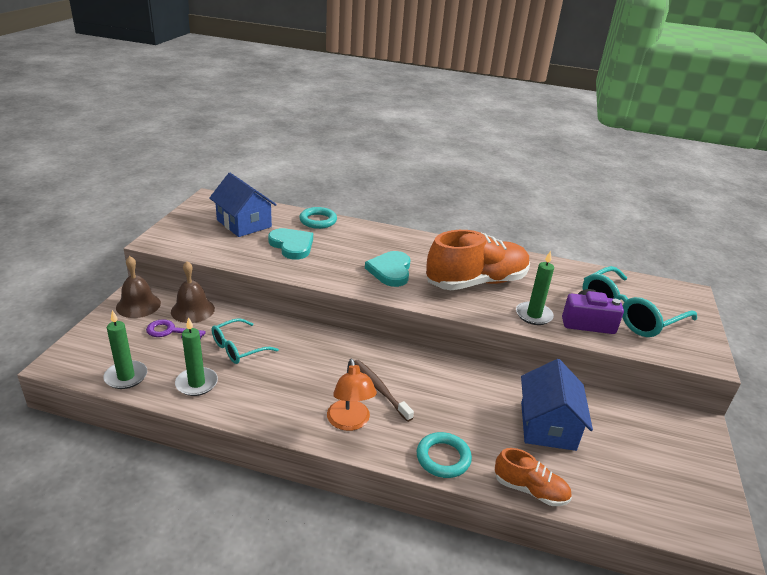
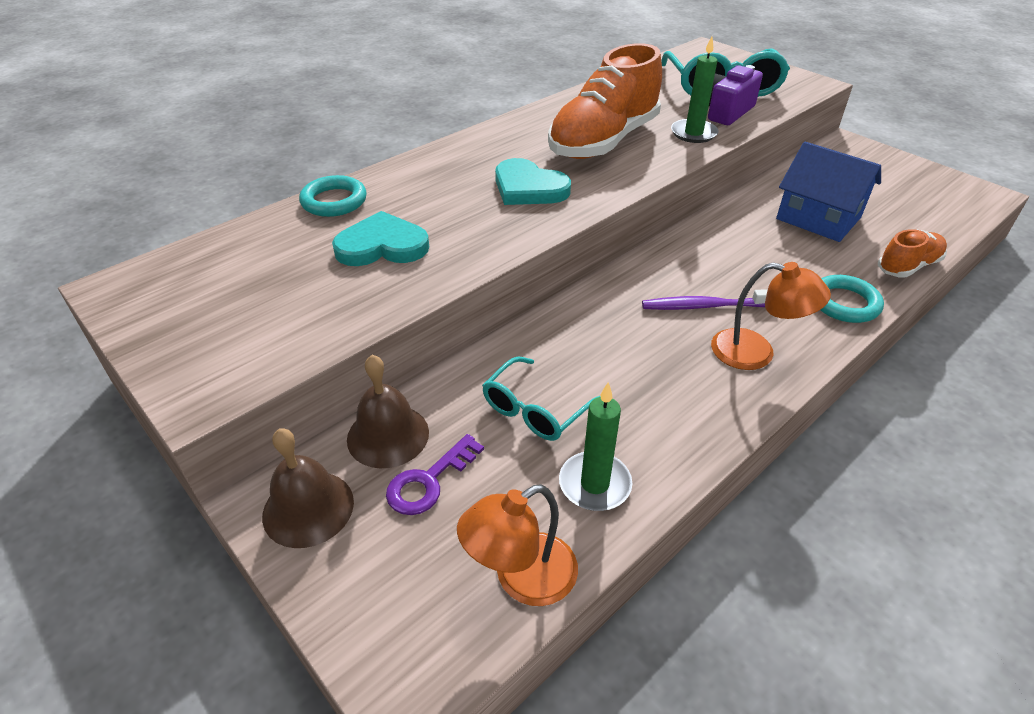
camera: 55 degrees left, 10 degrees up
(126, 377) = (521, 578): green candle -> orange lamp
(238, 348) = (534, 410): turquoise glasses -> turquoise glasses turned 45 degrees clockwise
(244, 223) = (258, 273): blue house -> none
(380, 390) = (705, 306): brown toothbrush -> purple toothbrush
(476, 282) = (603, 141): orange shoe -> orange shoe turned 150 degrees counterclockwise

